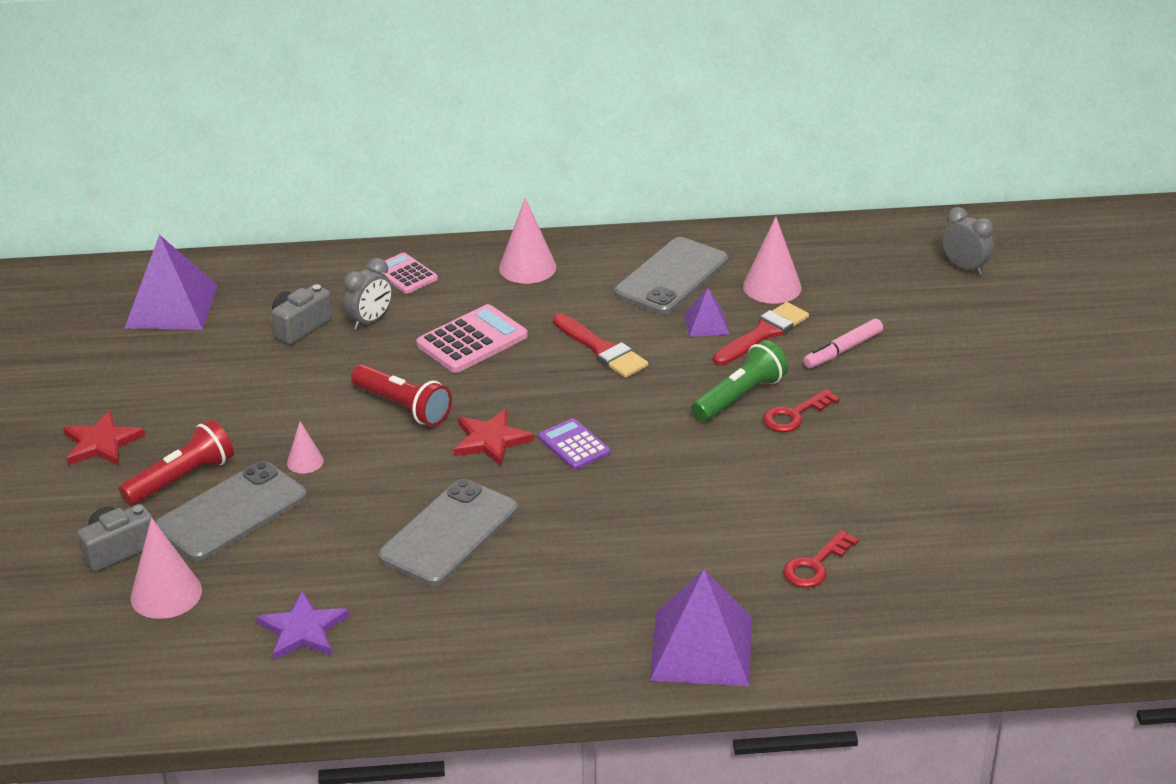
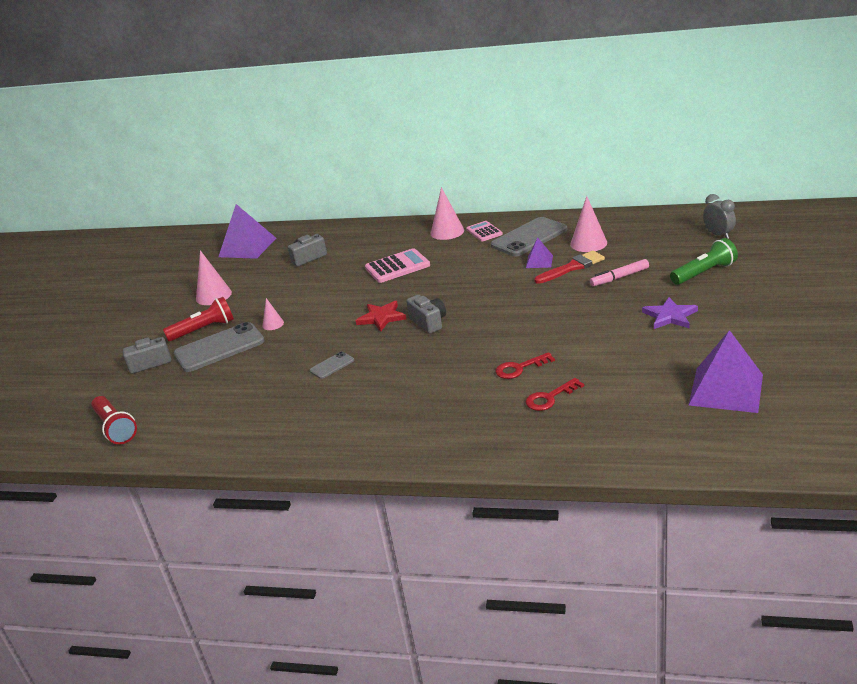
camera: 20 degrees right, 5 degrees down
(101, 443) = (174, 310): red star -> none
(166, 594) = (161, 387): pink cone -> pink cone (213, 296)
(303, 630) = (221, 412): purple star -> purple star (670, 316)
(370, 321) = (346, 256): grey clock -> none
(403, 407) = (341, 299): red flashlight -> red flashlight (115, 428)
(405, 274) = (377, 234): pink calculator -> pink calculator (484, 232)
(449, 533) = (332, 365): grey phone -> grey phone, size x0.47
(574, 445) = (429, 322): purple calculator -> grey camera
(601, 349) = (469, 273): red brush -> none
(701, 648) = (452, 442): purple pyramid -> purple pyramid (726, 389)
(740, 397) = (542, 300): green flashlight -> green flashlight (704, 273)
(794, 415) = (573, 311): red key -> red key (519, 368)

